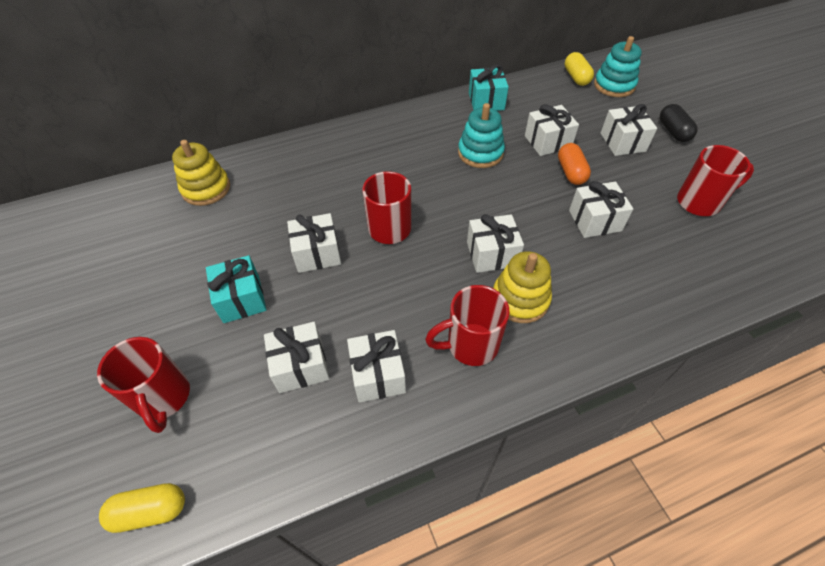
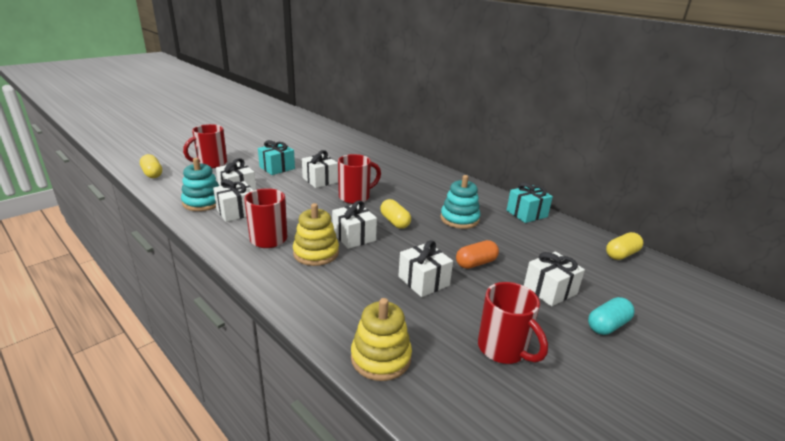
camera: 65 degrees right, 25 degrees down
(206, 189) = (351, 145): yellow stacking toy -> yellow stacking toy (381, 358)
(468, 208) = (395, 222): none -> yellow capsule
(547, 142) = (505, 247): white gift -> none
(614, 85) = (639, 278): turquoise stacking toy -> turquoise stacking toy (203, 202)
(673, 131) = (607, 325): black capsule -> turquoise capsule

